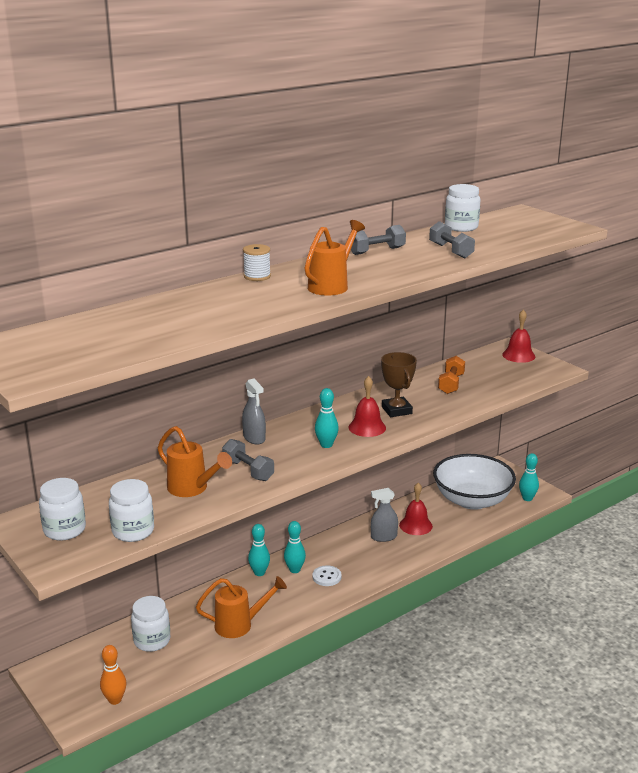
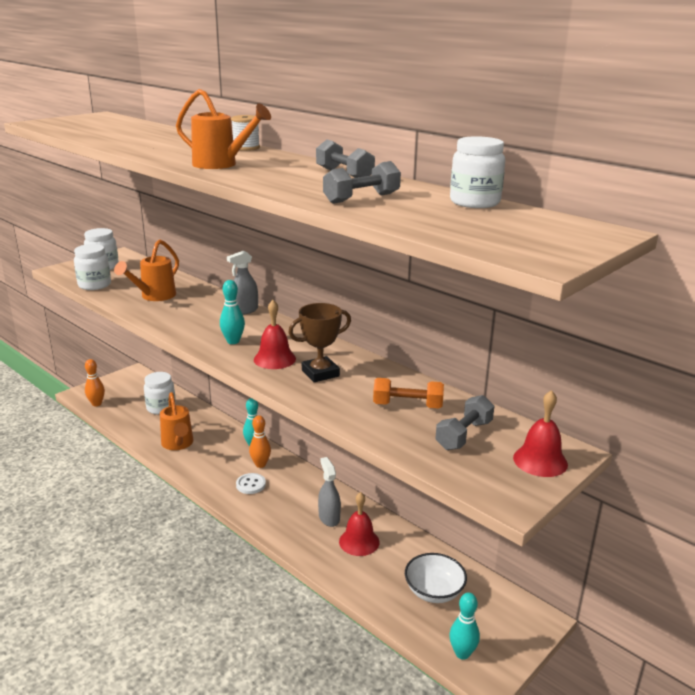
camera: 80 degrees right, 0 degrees up
(248, 470) = (183, 313): grey dumbbell -> grey dumbbell (464, 435)
(294, 570) = (260, 464): turquoise bowling pin -> orange bowling pin
(472, 500) = (434, 591): white bowl -> white bowl, size x0.55

